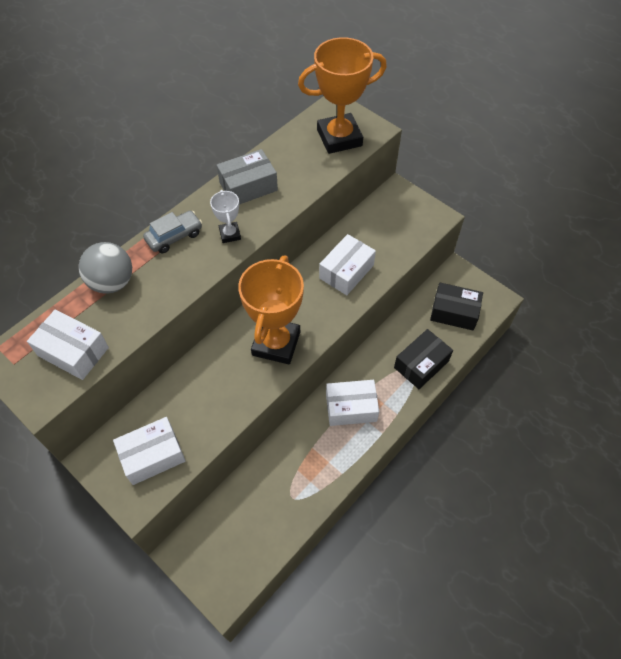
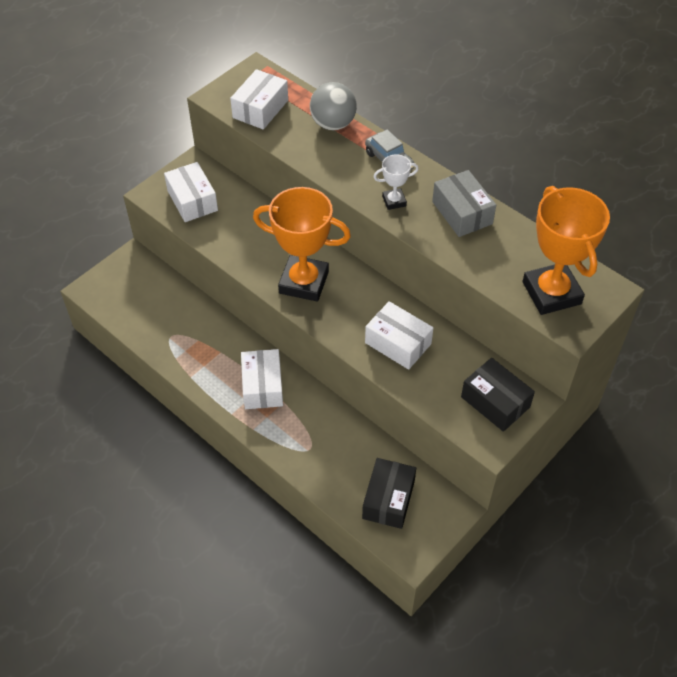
camera: 90 degrees right, 5 degrees down
(421, 364) = (314, 457): black box -> black box (495, 402)

